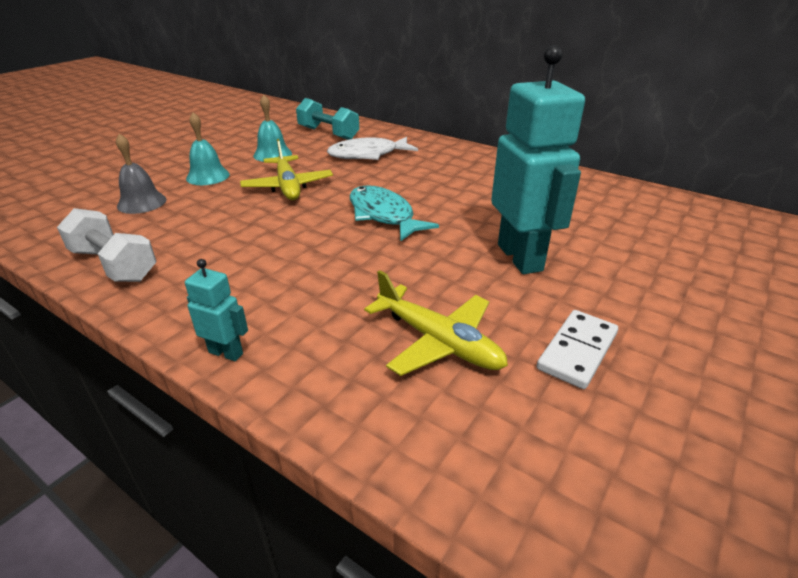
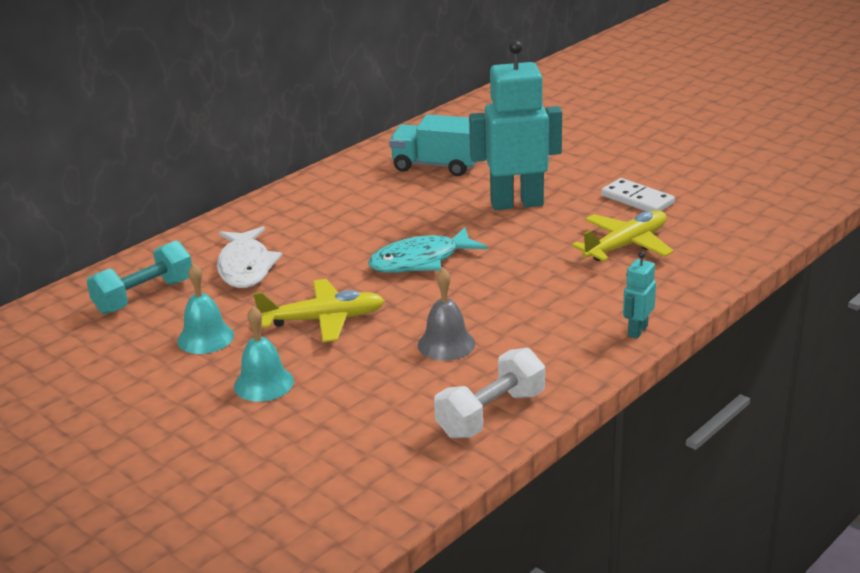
camera: 80 degrees left, 5 degrees down
(142, 203) = (333, 425): grey bell -> grey bell (446, 344)
(581, 208) = (436, 166): none -> turquoise truck

